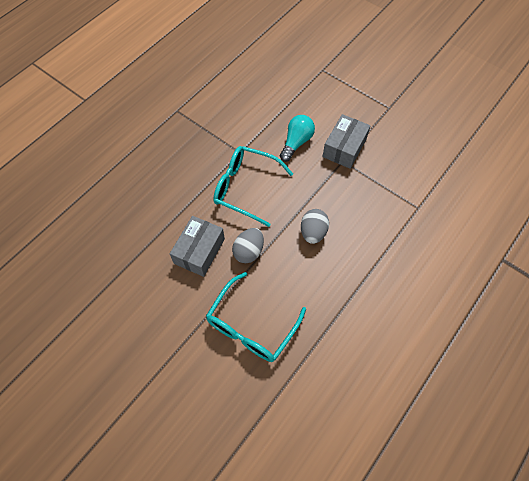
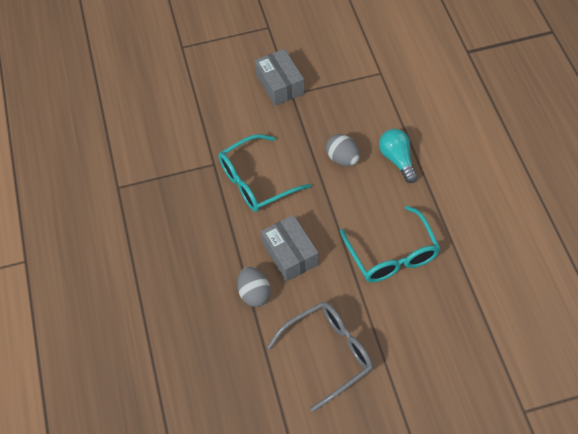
camera: 50 degrees left, 5 degrees down
(130, 334) = (329, 353): none -> grey glasses
(248, 251) = (321, 216): grey egg -> grey egg (254, 294)
(296, 142) = (243, 115): turquoise light bulb -> turquoise light bulb (397, 160)

